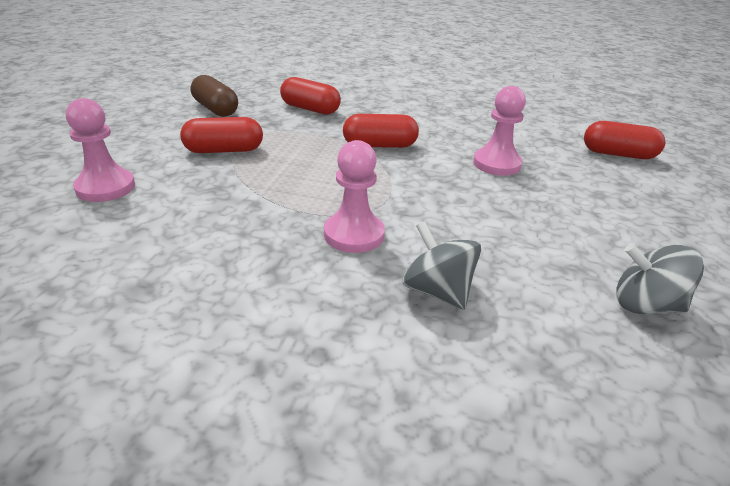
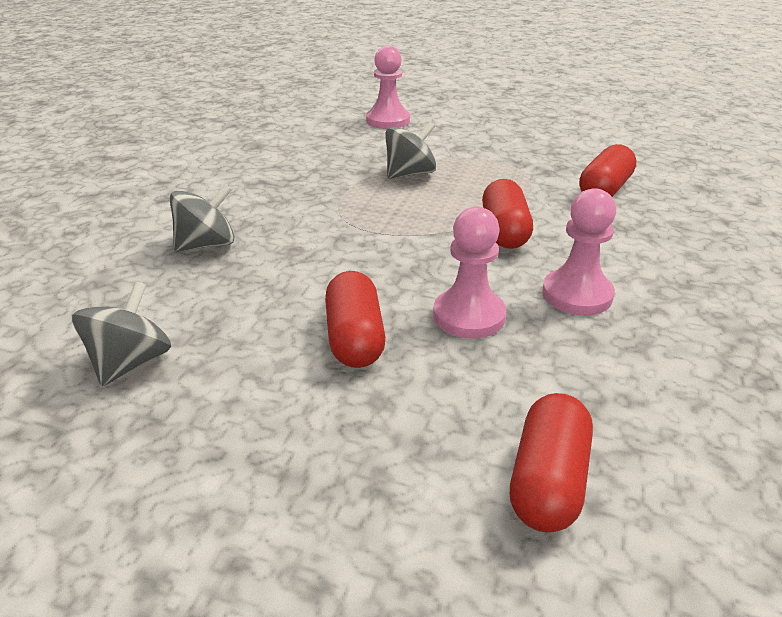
camera: 95 degrees right, 0 degrees up
(215, 109) = (571, 142): brown capsule -> none
(224, 150) = (465, 153): red capsule -> red capsule (355, 338)
(268, 178) = (410, 174): none -> grey spinning top
(354, 234) = (302, 212): pink pawn -> pink pawn (577, 295)

